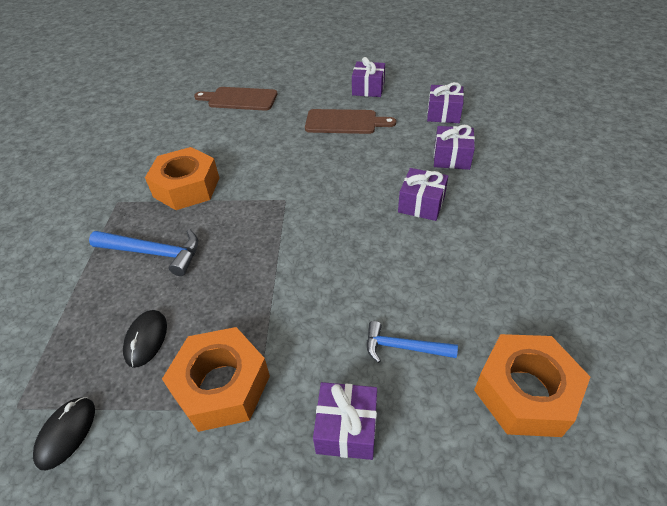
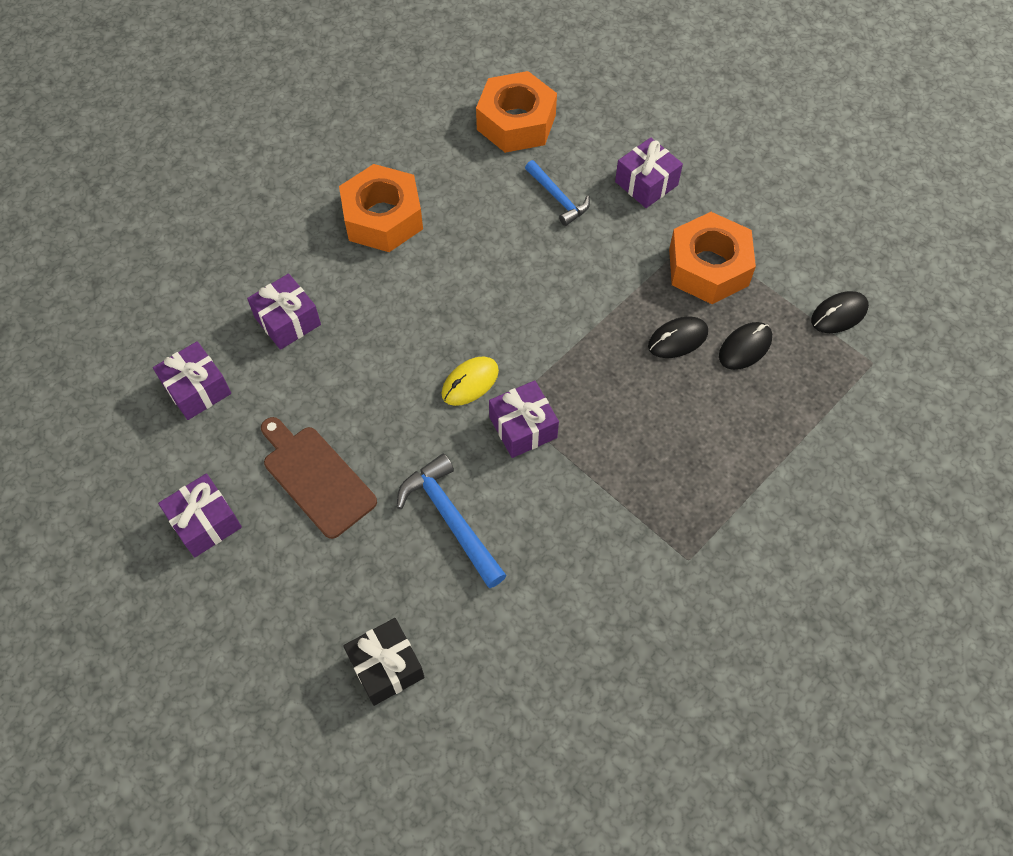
camera: 140 degrees left, 15 degrees up
(154, 253) = (688, 441): blue hammer -> blue hammer (451, 519)
(187, 187) = (595, 518): orange nut -> orange nut (383, 218)
(206, 308) = (677, 339): none -> black mouse
(239, 99) = (386, 667): brown cutting board -> black gift
(319, 196) = (470, 382): none -> yellow mouse
(421, 204) = (392, 293): purple gift -> purple gift (523, 427)

